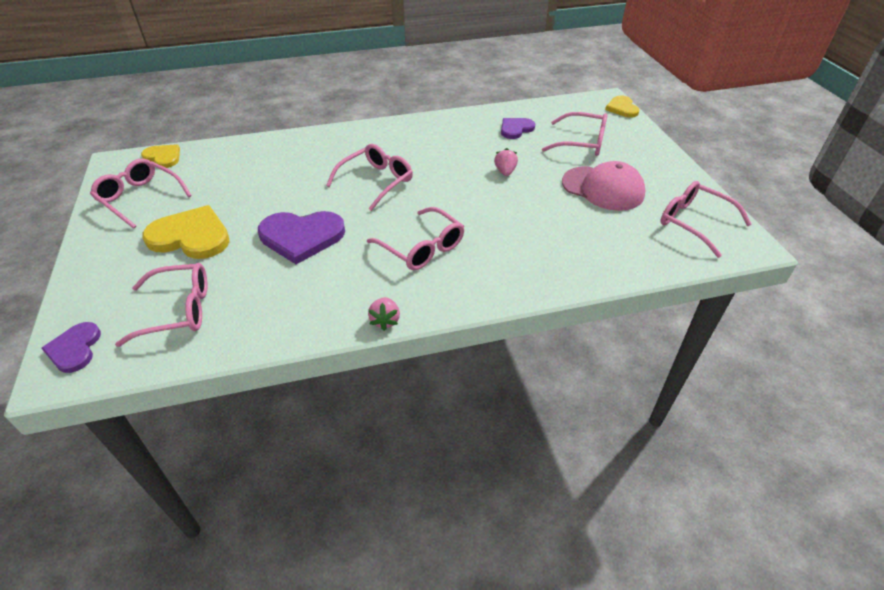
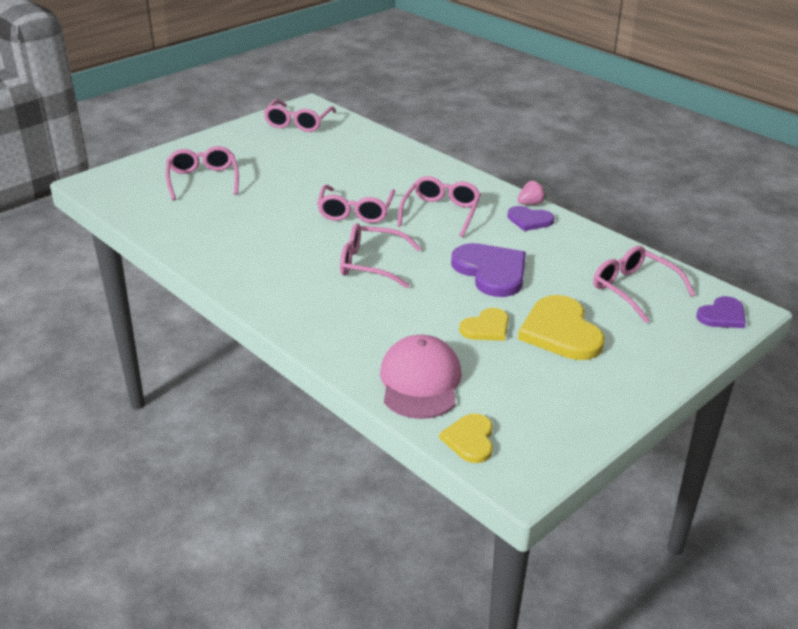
camera: 120 degrees left, 10 degrees down
(140, 198) = (553, 404): pink glasses -> pink glasses (355, 212)
(505, 172) = (291, 205): pink strawberry -> none
(516, 129) = (199, 217): purple heart -> purple heart (529, 220)
(603, 188) = (279, 159): pink cap -> pink cap (420, 382)
(622, 108) = (109, 172): yellow heart -> yellow heart (486, 327)

